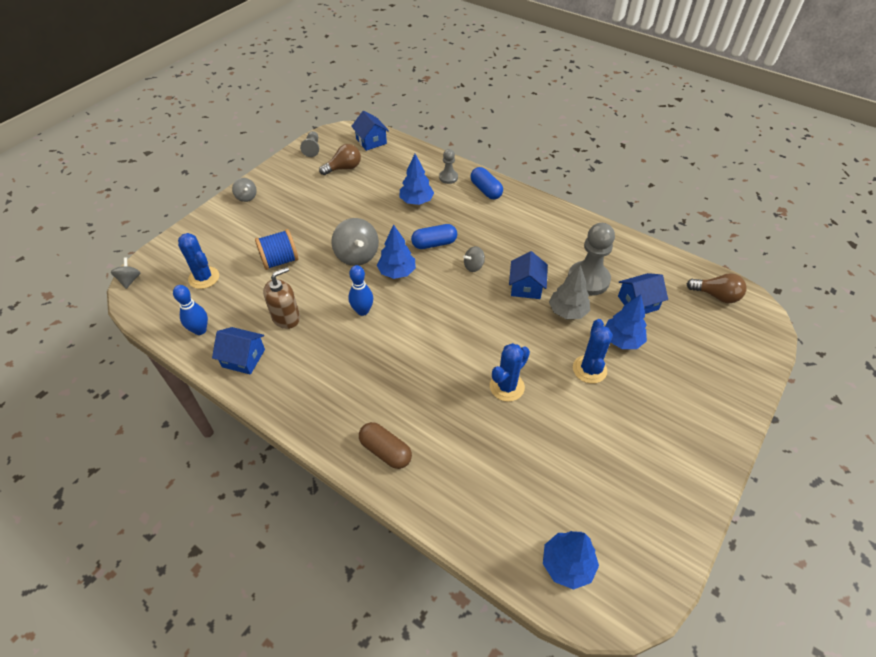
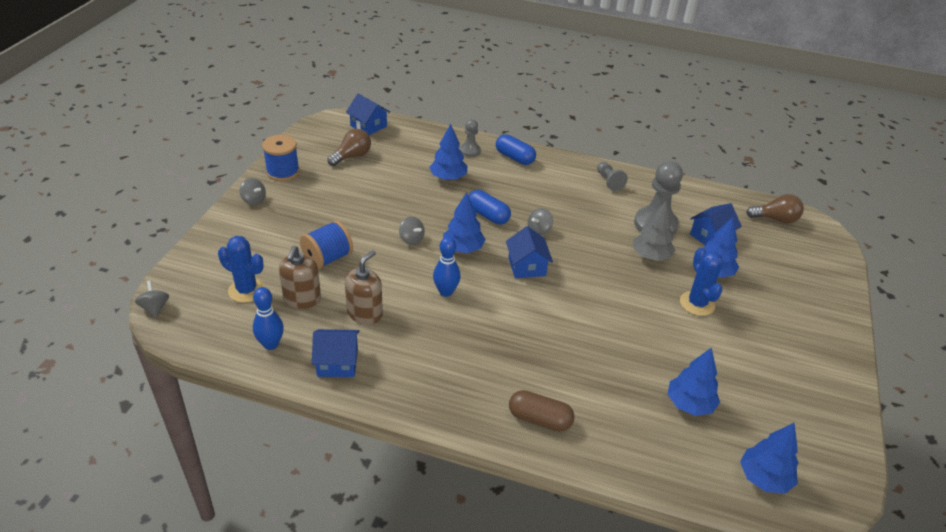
camera: 20 degrees left, 10 degrees down
(242, 294) = (302, 299): none -> brown soap dispenser
(281, 174) = (283, 172): none -> blue spool
(312, 149) = (305, 141): grey pawn -> grey pawn (609, 181)
(357, 255) = (411, 239): grey spinning top -> grey spinning top, size x0.54
(434, 244) = (488, 215): blue capsule -> blue capsule turned 75 degrees clockwise
(507, 387) = (628, 334): blue cactus -> none
(526, 287) = (600, 240): blue house -> blue house (527, 266)
(531, 470) = (689, 404): none -> blue tree

